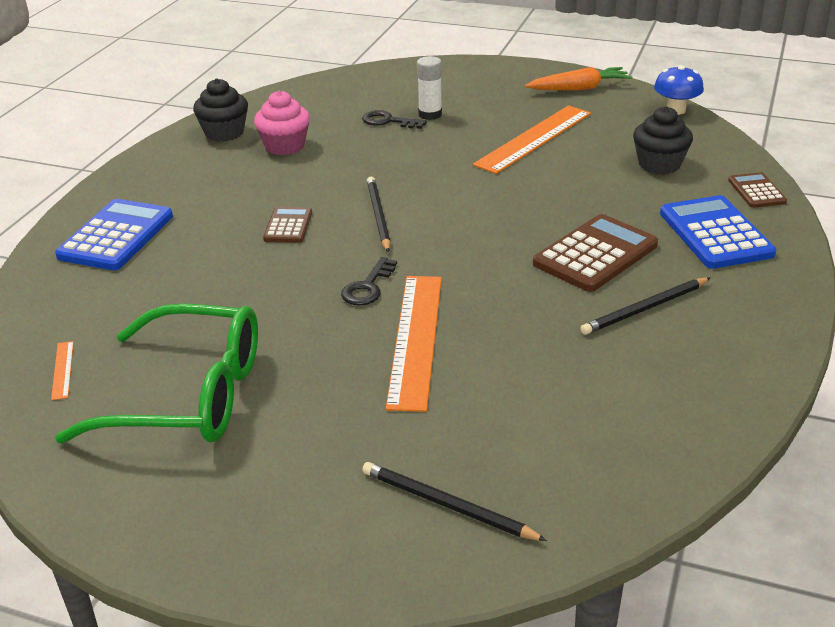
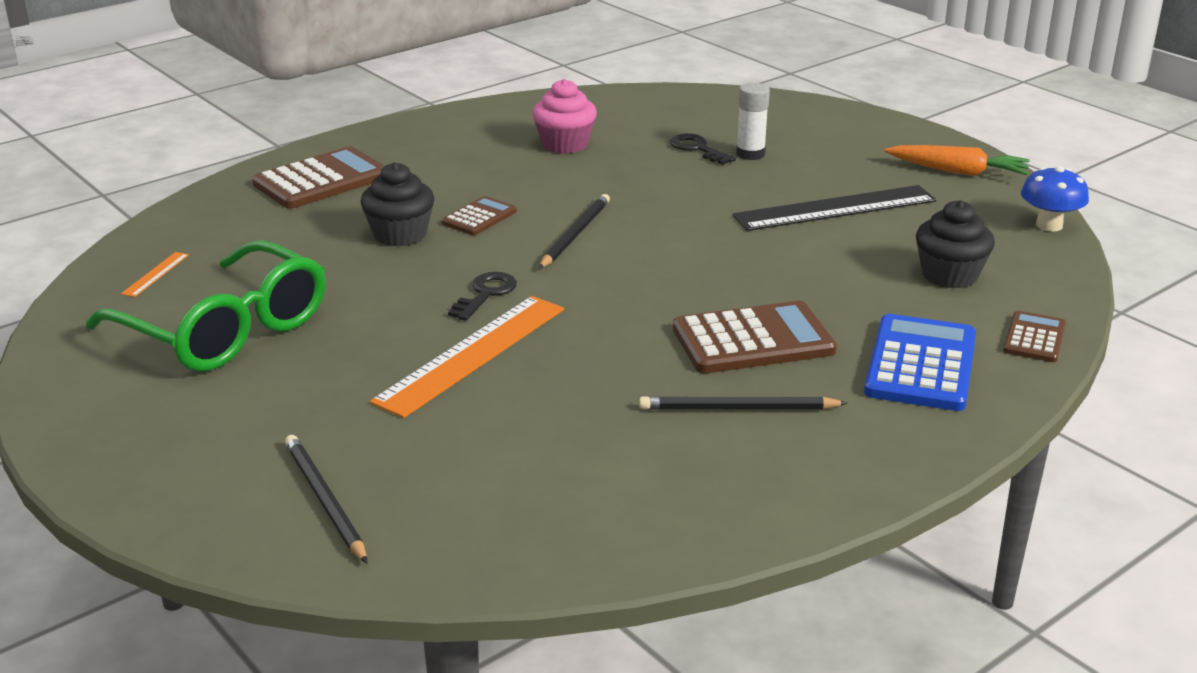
camera: 30 degrees right, 5 degrees down
(116, 236) = (321, 180): blue calculator -> brown calculator
(224, 133) = (522, 117): black cupcake -> black cupcake (400, 234)
(368, 287) = (485, 294): black key -> black key turned 150 degrees clockwise
(534, 139) = (835, 208): orange ruler -> black ruler

